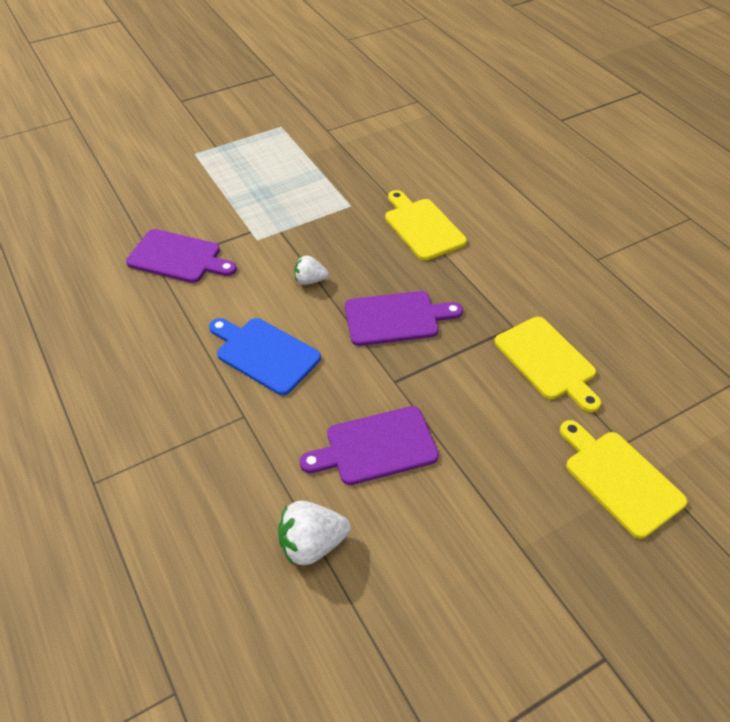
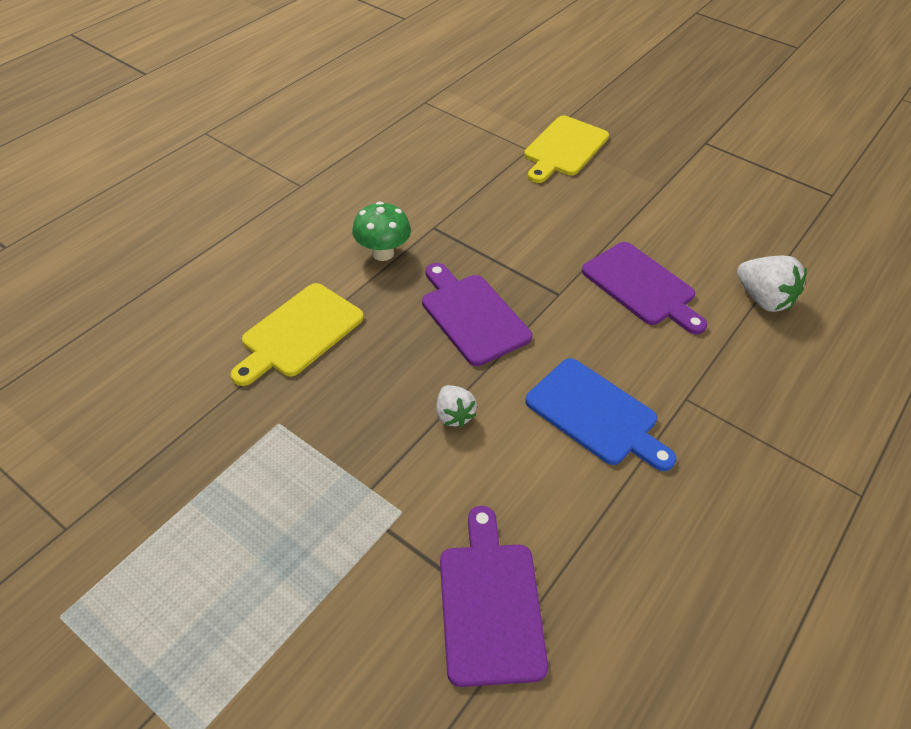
camera: 115 degrees left, 0 degrees up
(264, 354) = (596, 414): blue cutting board -> blue cutting board turned 60 degrees counterclockwise
(490, 287) = (382, 253): none -> green mushroom
(547, 361) = (466, 199): yellow cutting board -> none

